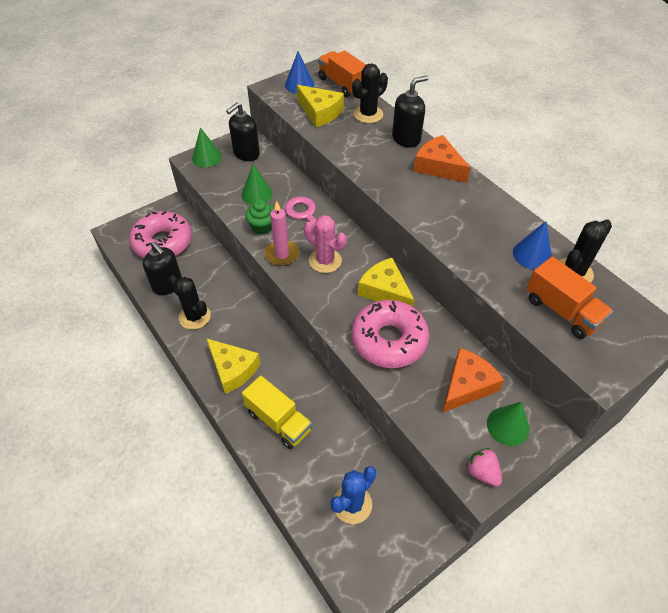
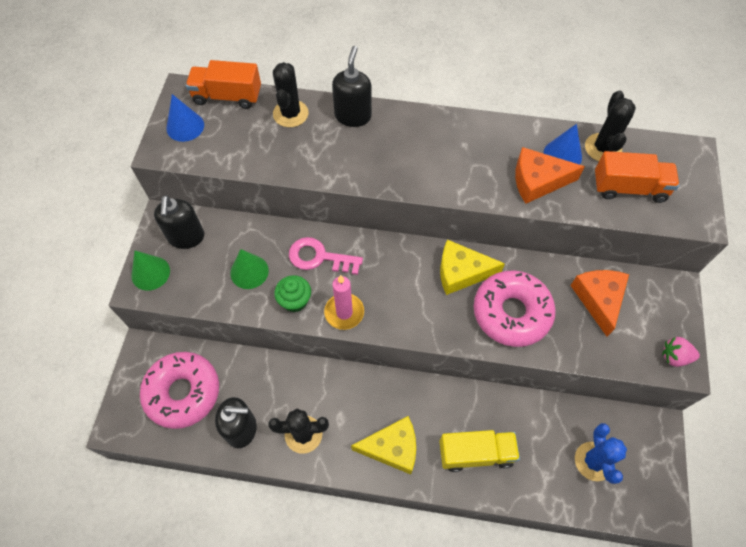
camera: 45 degrees left, 10 degrees up
(320, 112) = (244, 144): yellow cheese -> none
(325, 261) = (386, 286): pink cactus -> none
(438, 167) = (410, 125): orange cheese -> orange cheese (538, 181)
(508, 426) = (653, 306): green cone -> none

